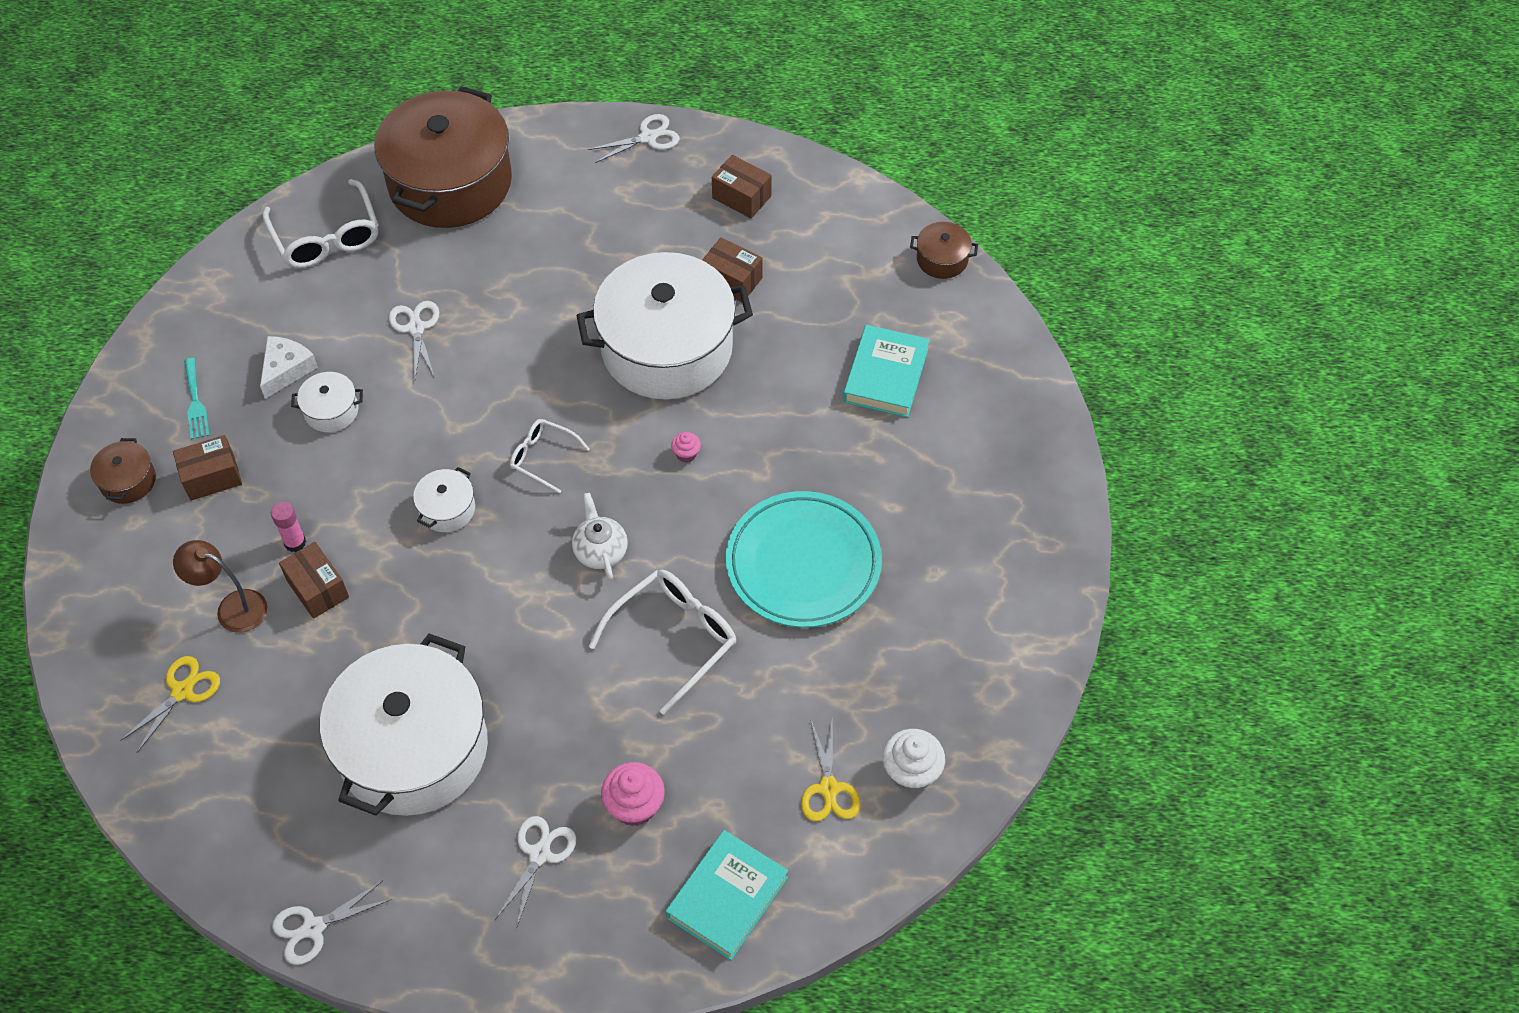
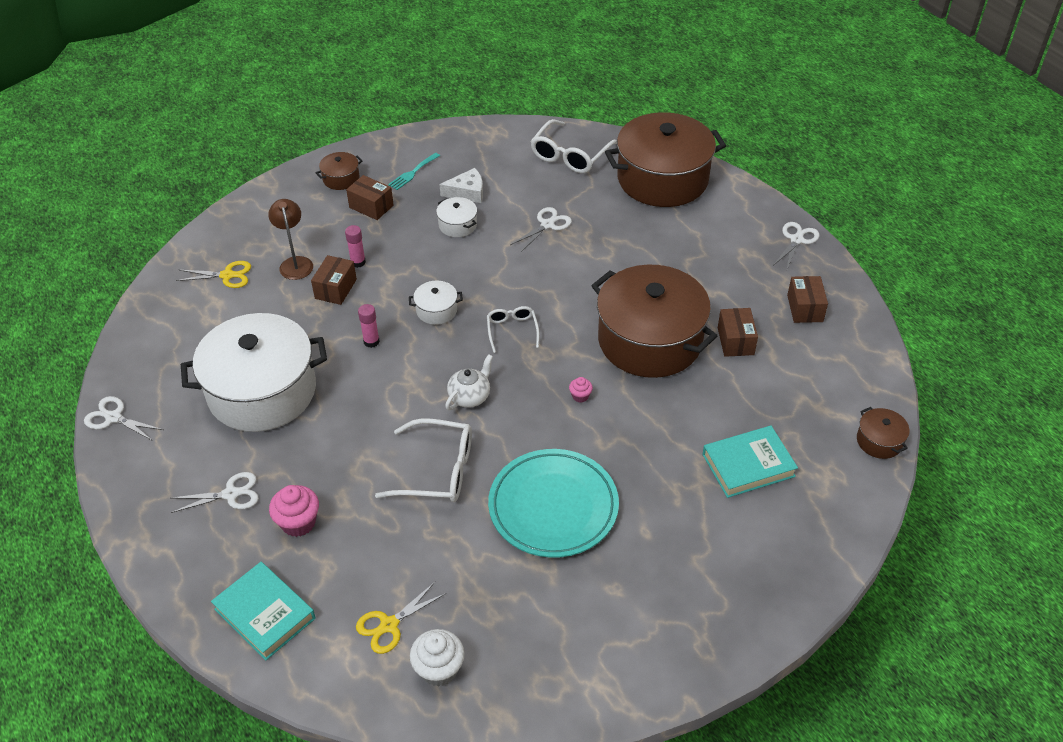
camera: 55 degrees right, 10 degrees down
(436, 598) = (371, 341): none -> pink glue stick
(648, 137) = (796, 240): white scissors -> white scissors turned 90 degrees counterclockwise
(667, 348) = (650, 340): white pot -> brown pot
(727, 897) = (265, 614): turquoise book -> turquoise book turned 45 degrees clockwise

